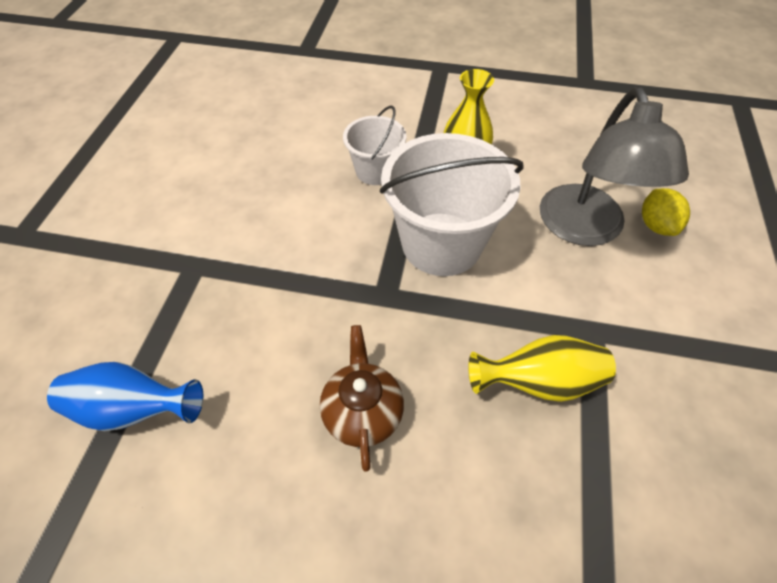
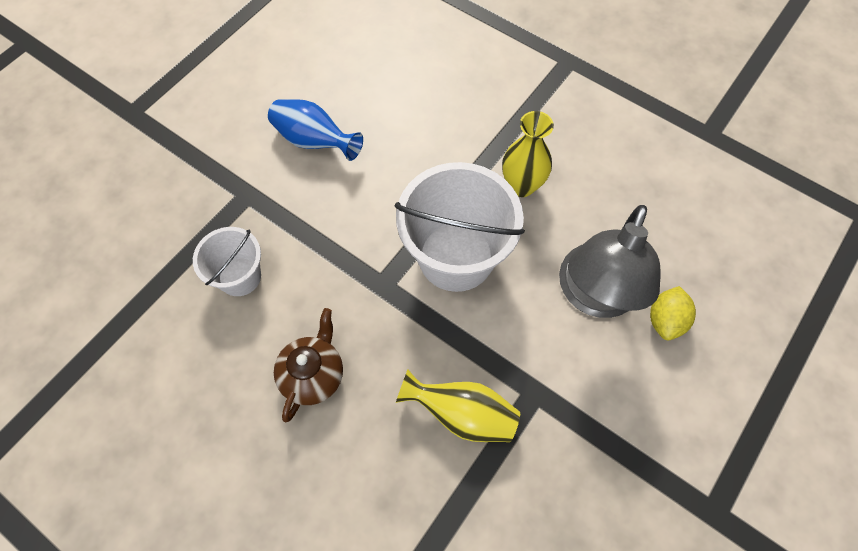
camera: 25 degrees right, 10 degrees up
(133, 409) = (156, 298): blue vase -> blue vase (314, 141)
(375, 171) = (439, 159): white bucket -> white bucket (240, 276)

